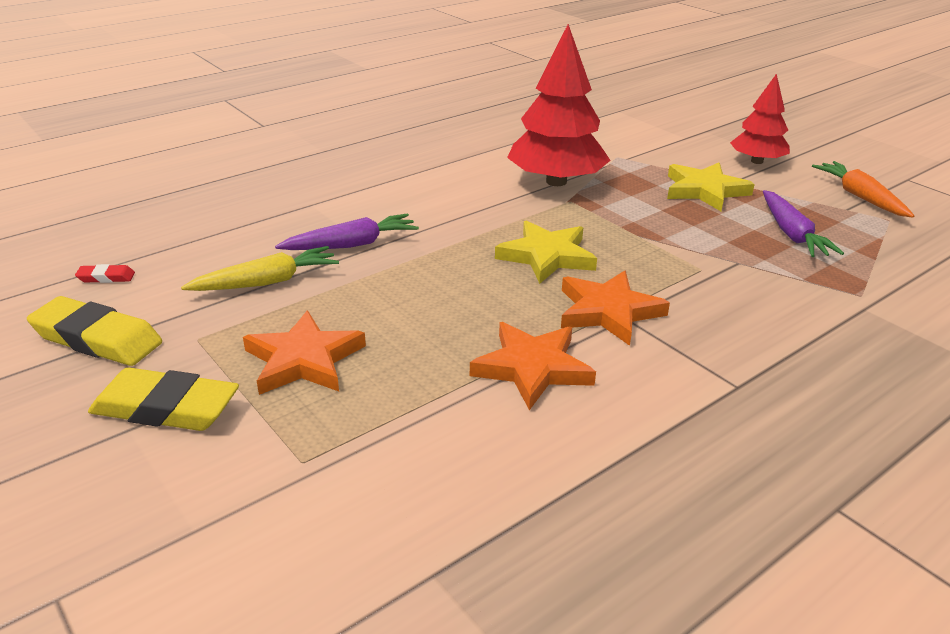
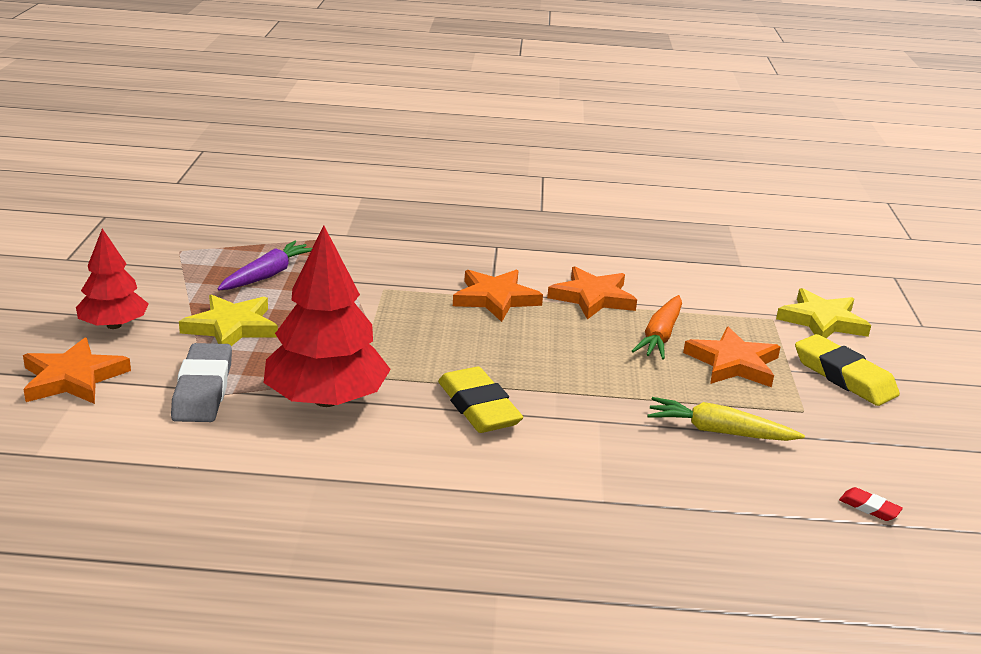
camera: 140 degrees left, 5 degrees down
(97, 339) = (886, 447): yellow eraser -> yellow eraser (478, 407)
(351, 245) = (612, 431): purple carrot -> none
(547, 256) = (468, 345): yellow star -> yellow star (822, 321)
(625, 157) = (203, 389): none -> grey eraser
(692, 135) = (73, 378): none -> orange star
(860, 197) = (144, 267): orange carrot -> orange carrot (660, 336)

